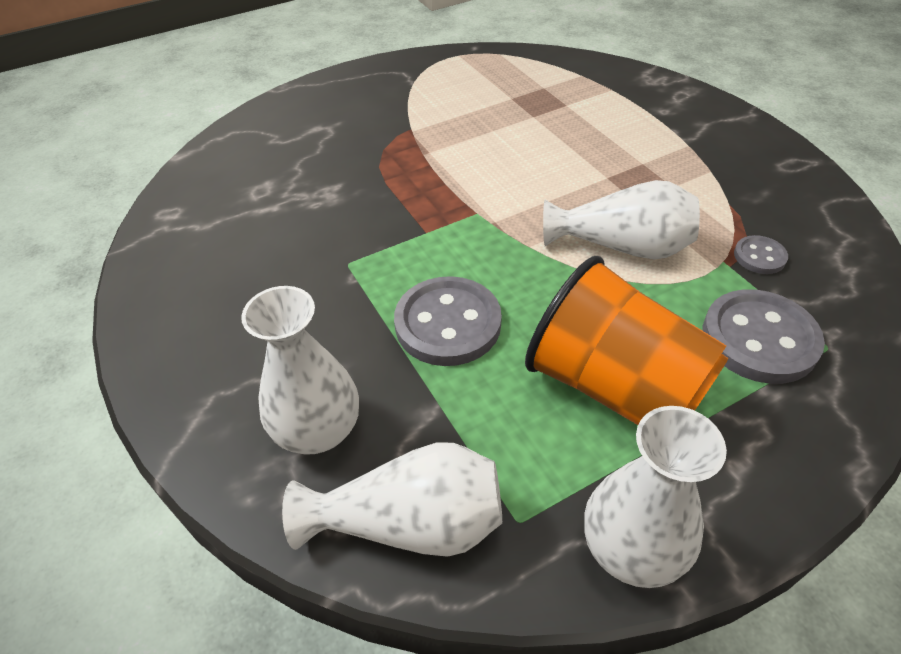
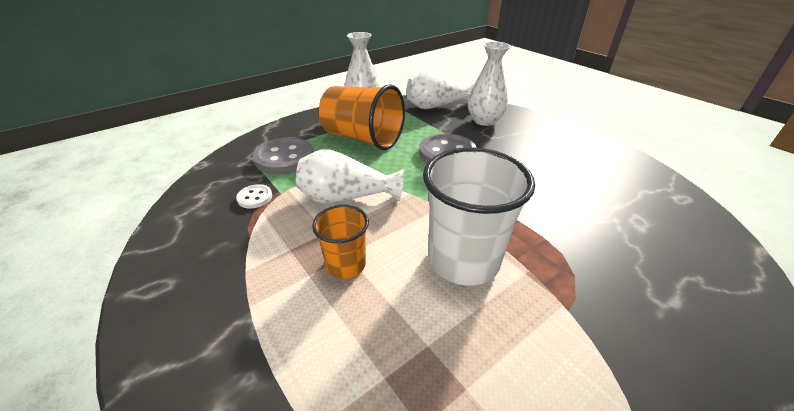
camera: 170 degrees right, 10 degrees down
(484, 166) = (463, 260): none -> white cup
(607, 169) = (346, 265): none -> orange cup
(759, 256) = (255, 197): grey button -> white button

